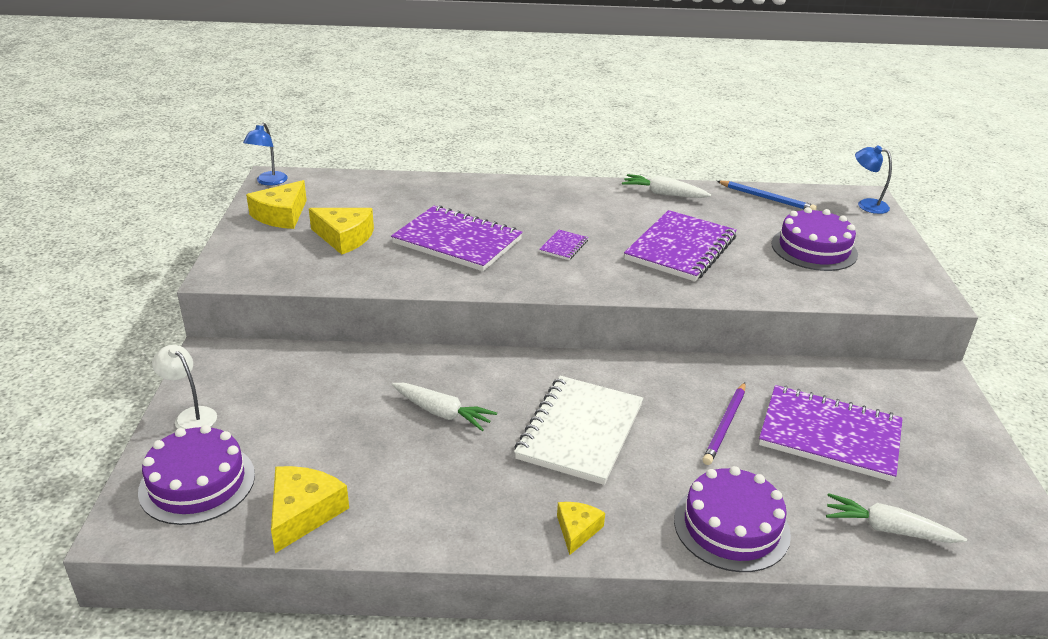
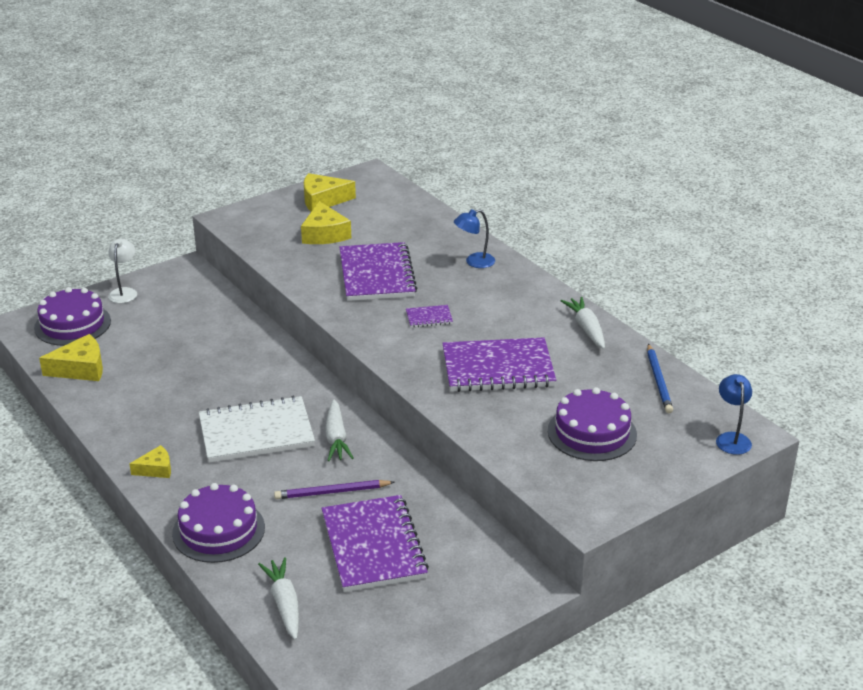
camera: 55 degrees right, 0 degrees up
(269, 182) = (361, 174): blue lamp -> blue lamp (474, 262)
(442, 413) = (218, 372): white carrot -> white carrot (336, 438)

